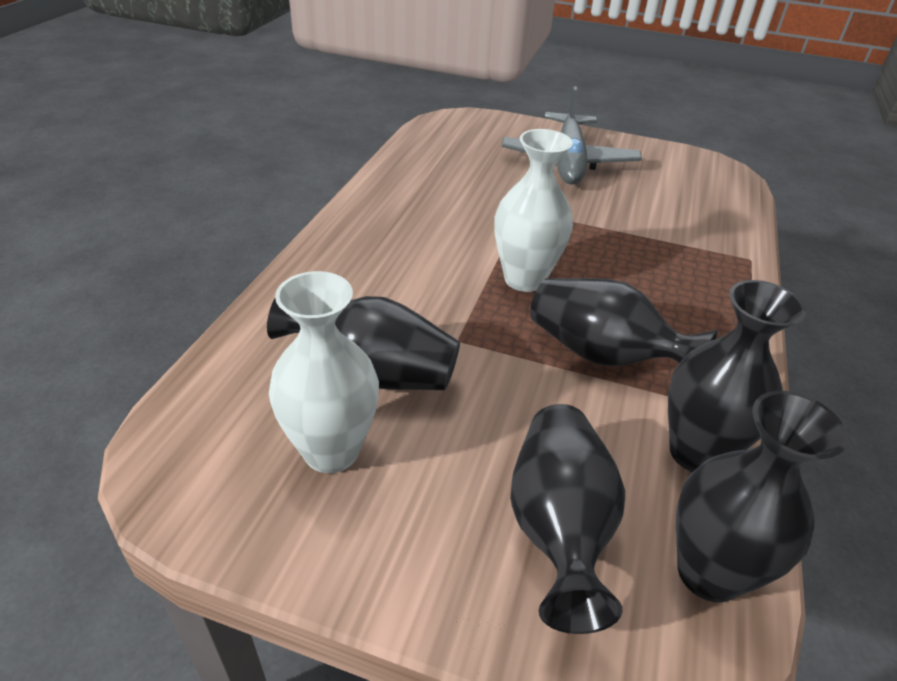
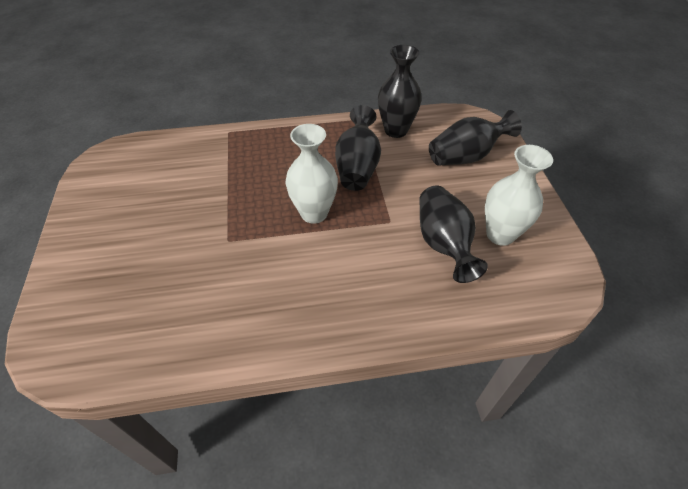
camera: 115 degrees left, 10 degrees up
(568, 161) = (127, 238): grey plane -> none
(708, 572) = (448, 121): black vase -> none

